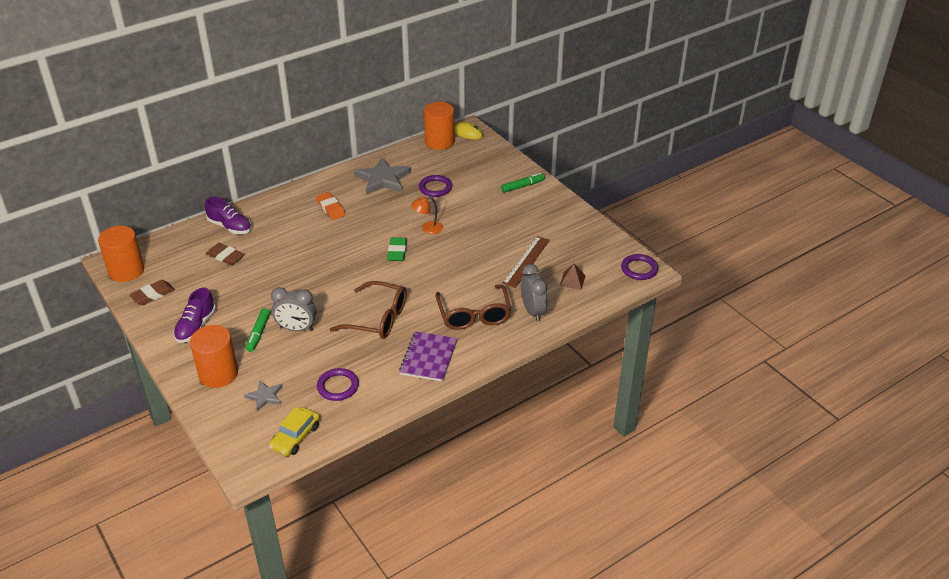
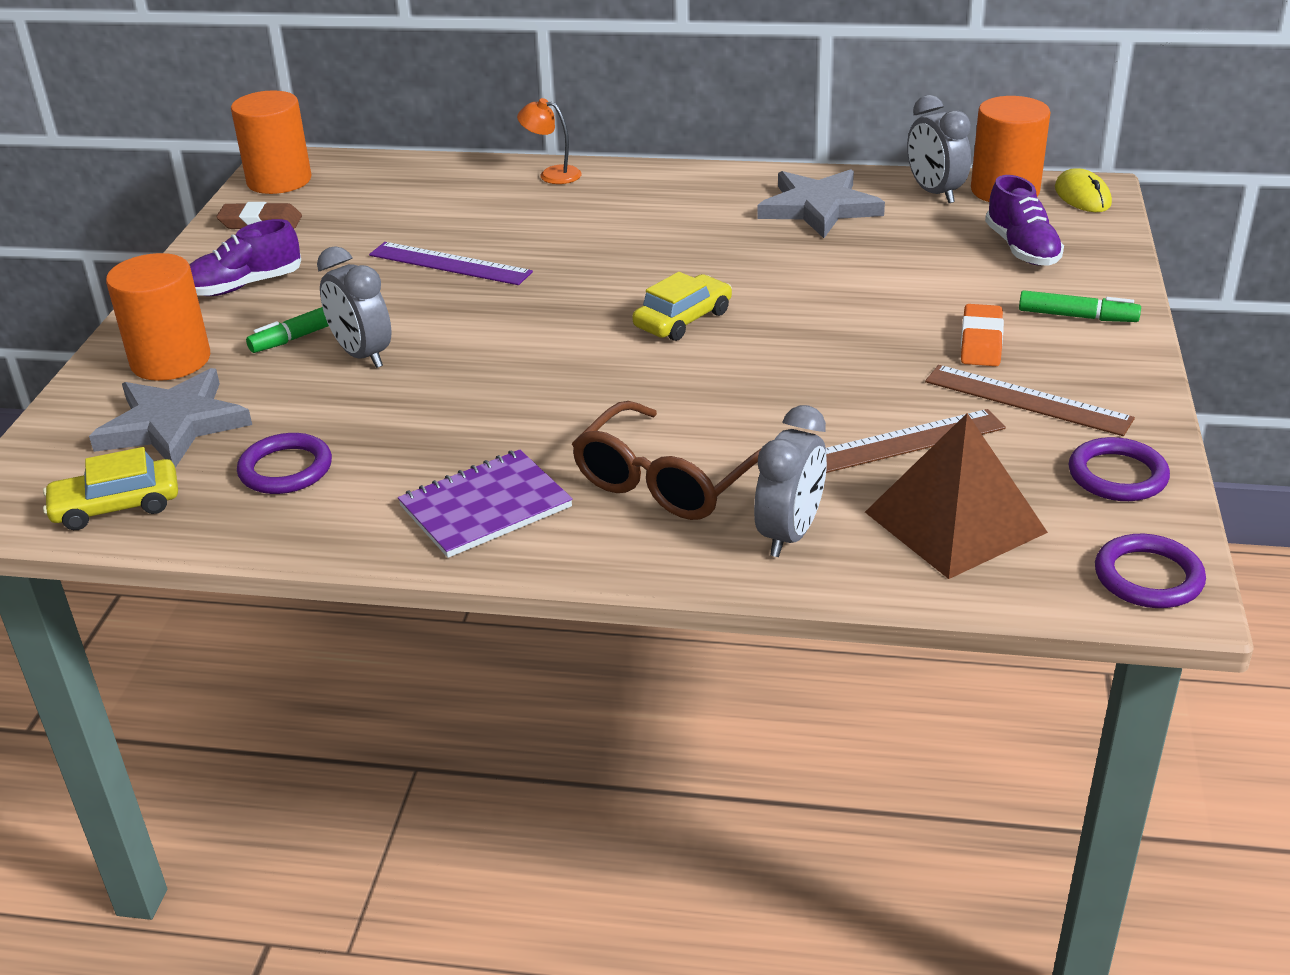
camera: 45 degrees right, 5 degrees down
(225, 256) = (423, 216): brown eraser -> none
(230, 227) = (489, 182): purple shoe -> purple shoe (1021, 249)
(265, 396) = (173, 424): grey star -> grey star, size x1.88
(271, 273) = (449, 264): none -> purple ruler
(331, 208) = (671, 215): orange eraser -> orange eraser (981, 341)
(378, 318) = (500, 402): brown glasses -> none
(397, 252) = (683, 319): green eraser -> yellow car
(416, 153) = (934, 193): none -> grey clock
(427, 229) = (788, 308): orange lamp -> orange lamp (552, 174)
(435, 188) = (894, 254): purple ring -> purple ring (1117, 475)
(544, 226) = (1027, 400): none -> brown ruler
(572, 280) = (955, 521): brown pyramid -> brown pyramid, size x2.14

